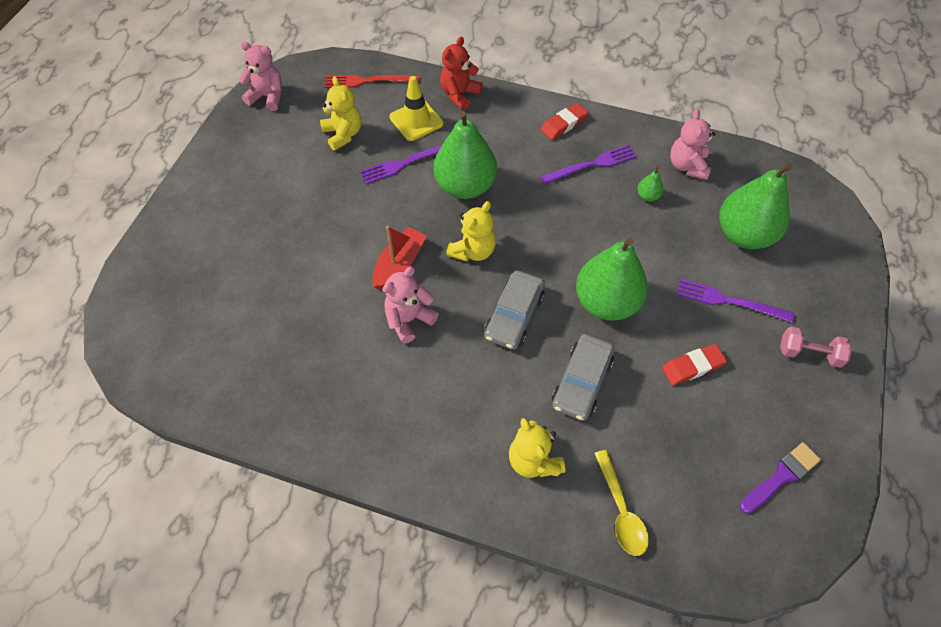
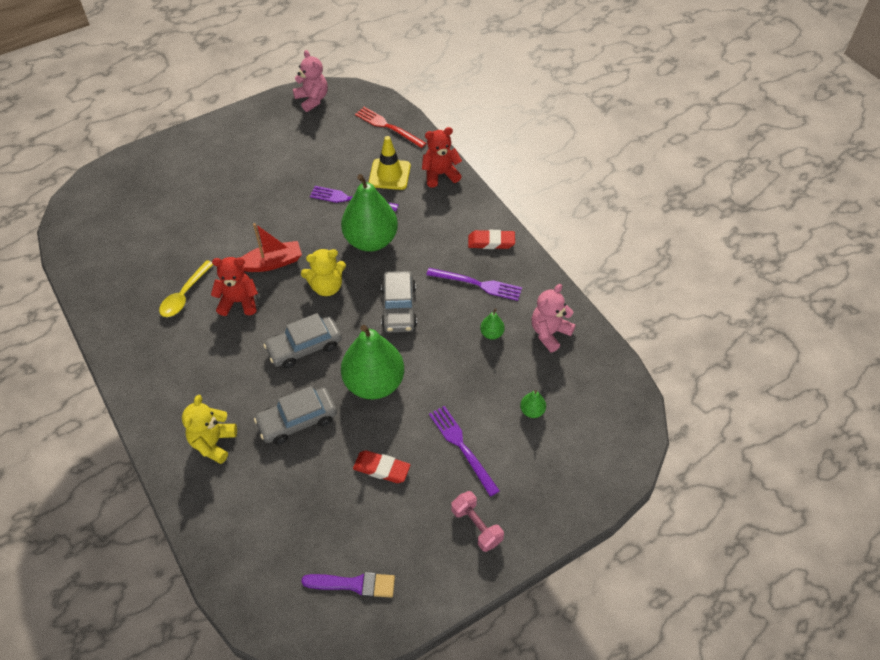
camera: 40 degrees right, 5 degrees down
(343, 134) = (331, 154): yellow teddy bear -> none
(409, 319) = (239, 302): pink teddy bear -> red teddy bear
(553, 226) = (399, 308): none -> grey car
(621, 510) = (229, 515): yellow spoon -> yellow spoon (184, 295)
(744, 234) = (532, 411): green pear -> green pear, size x0.40

